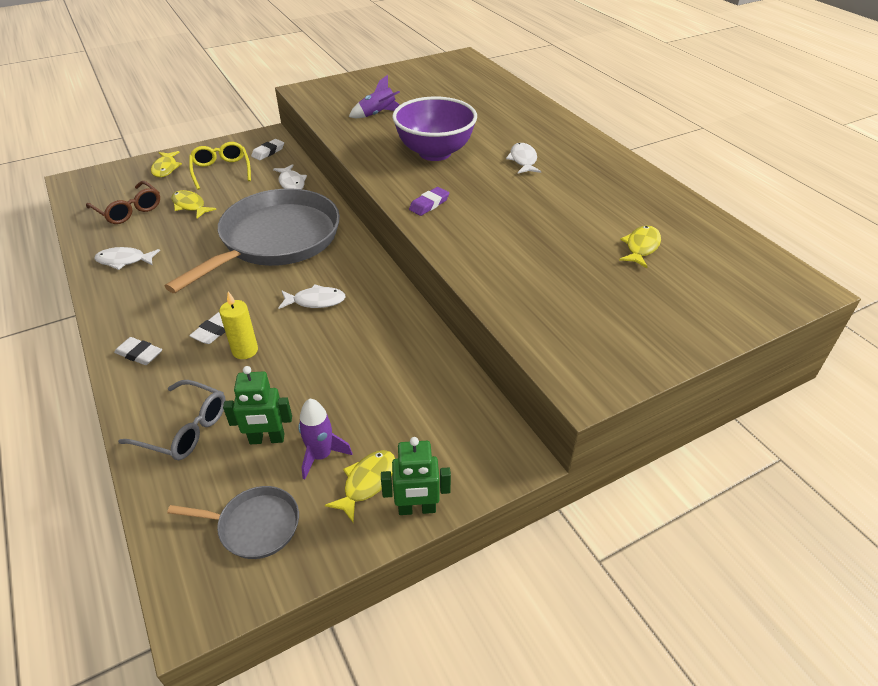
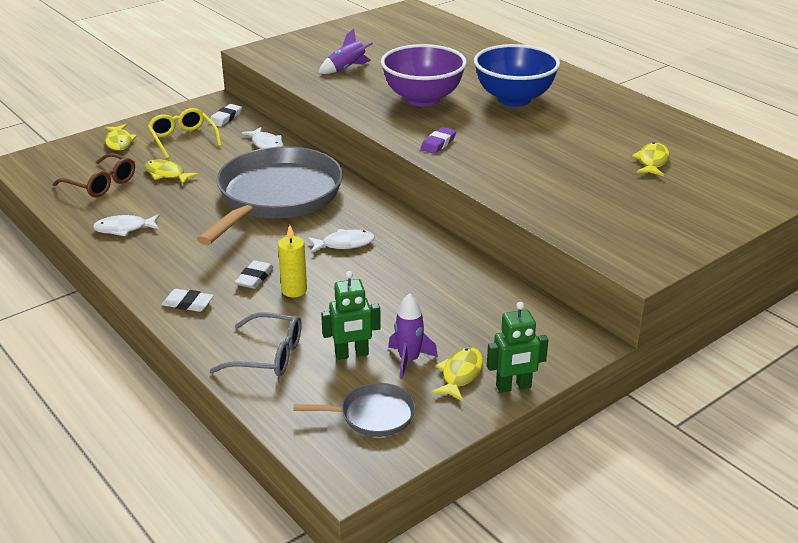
camera: 10 degrees left, 10 degrees down
(523, 160) = (514, 99): white fish -> blue bowl

